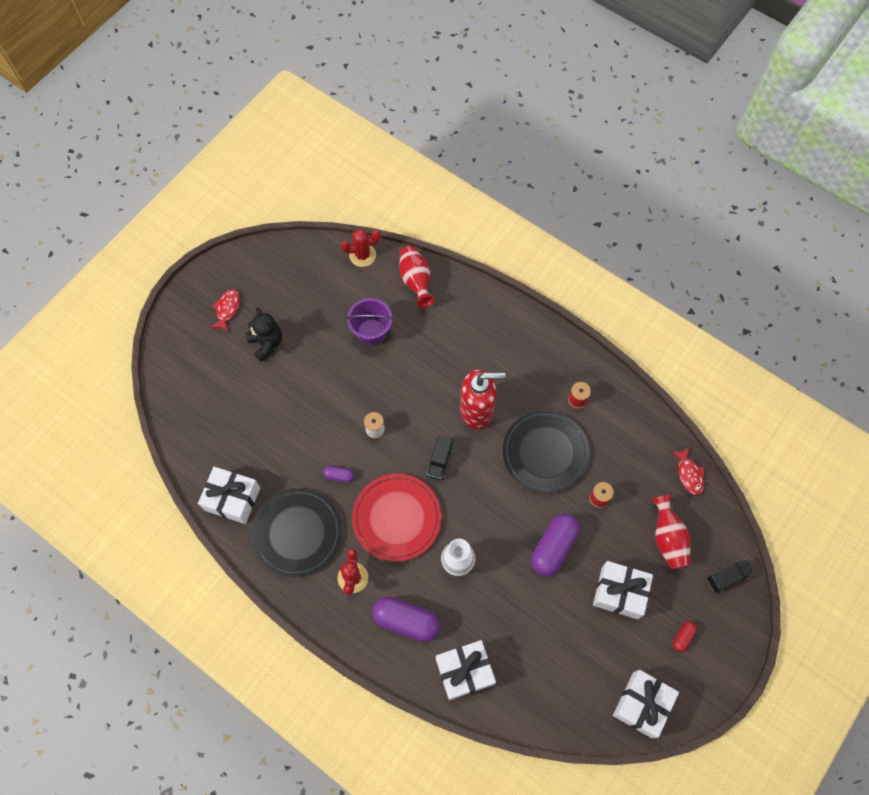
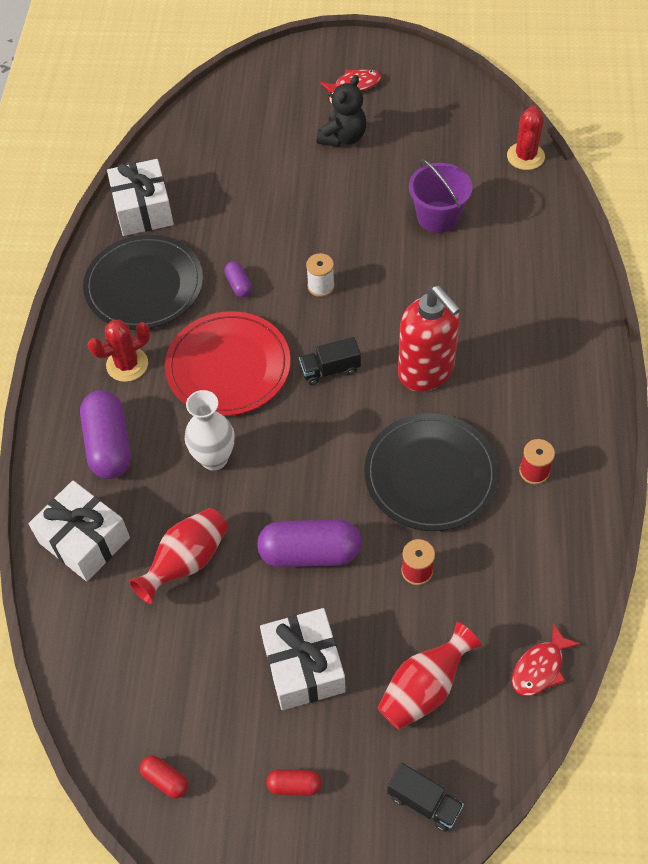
camera: 60 degrees right, 10 degrees down
(362, 255) = (525, 156): red cactus -> red cactus turned 60 degrees clockwise
(416, 281) = (540, 221): red vase -> red vase (186, 562)
(642, 704) = (165, 779): white gift -> red capsule

